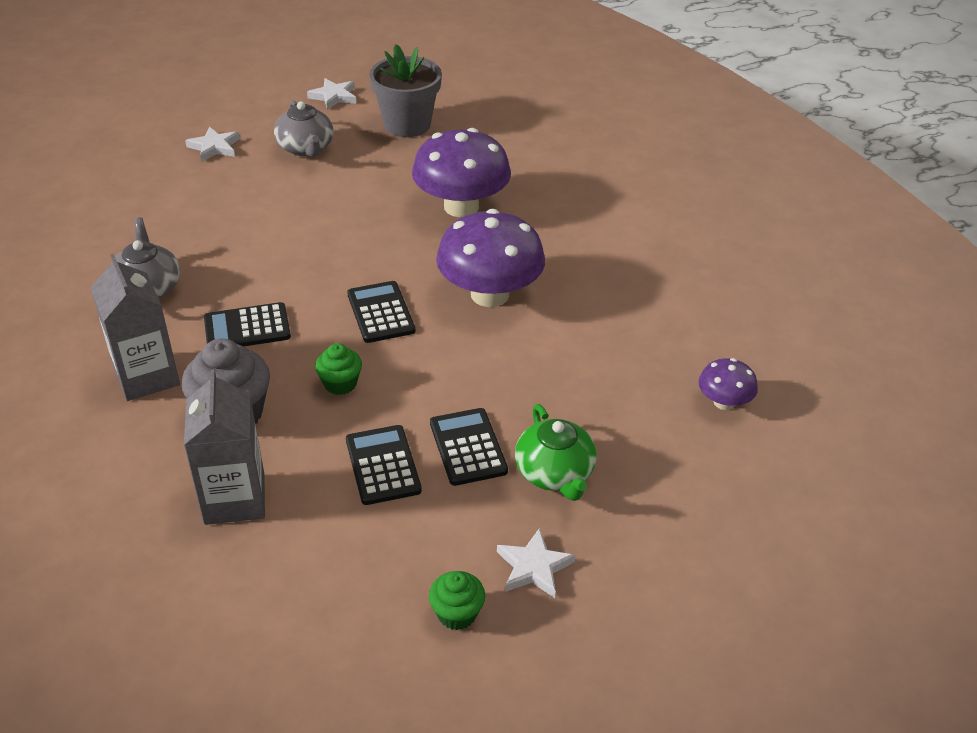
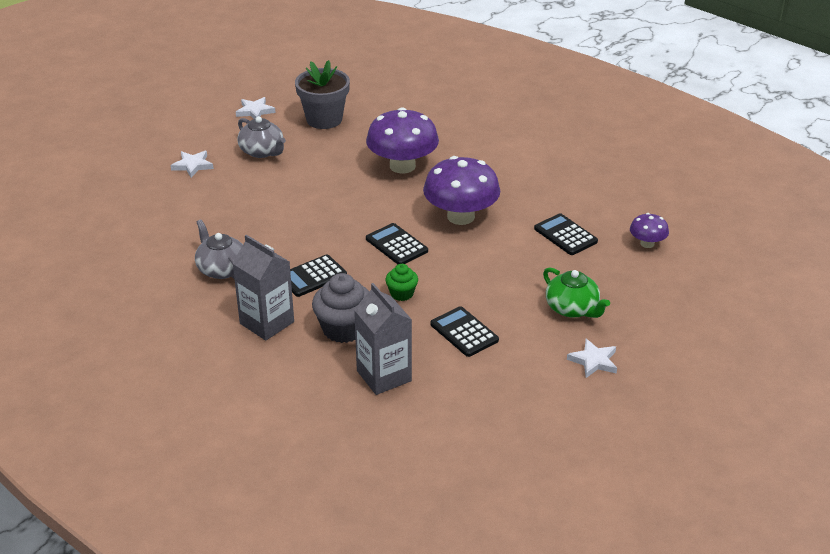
camera: 20 degrees left, 5 degrees down
(457, 613) = (565, 397): green cupcake -> none
(468, 447) = (510, 308): black calculator -> black calculator (565, 235)

